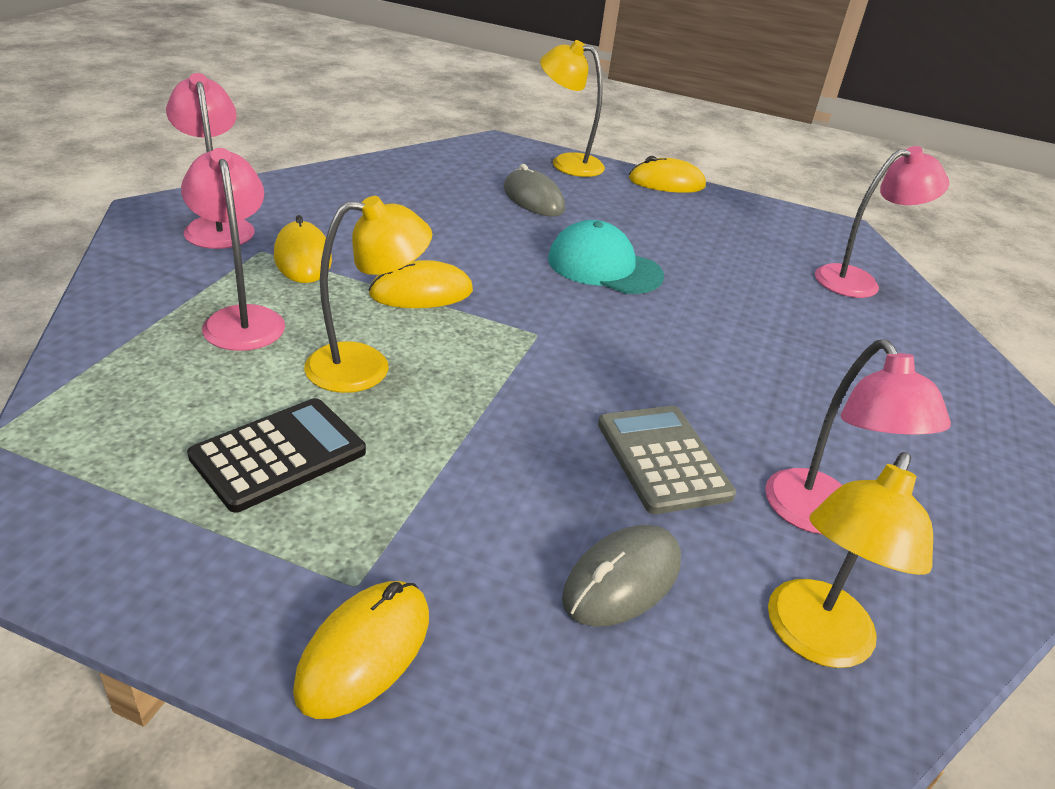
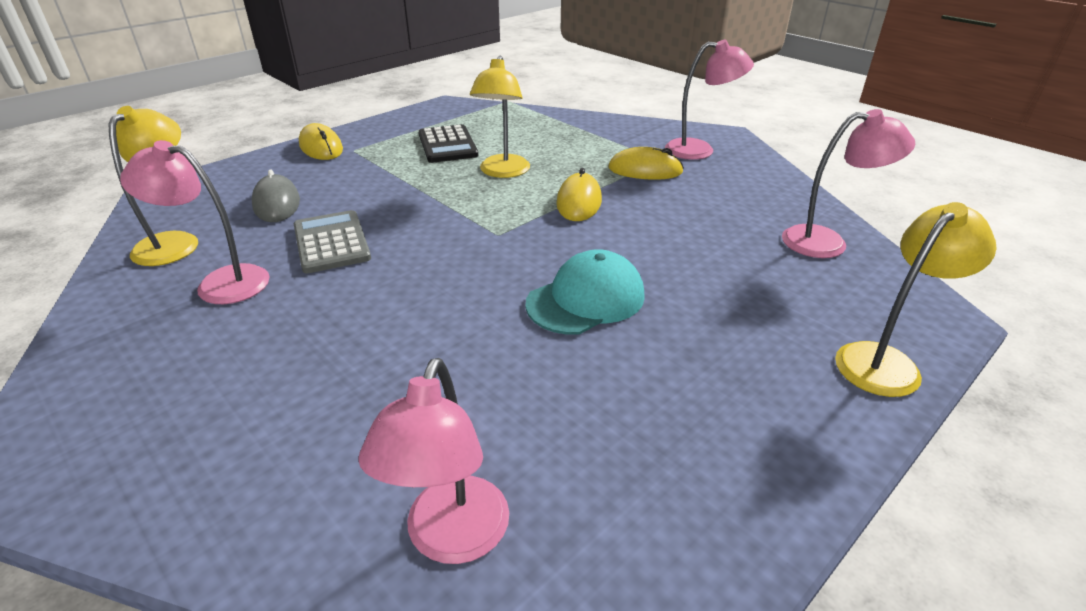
camera: 120 degrees right, 0 degrees up
(241, 319) = (574, 147): pink lamp -> pink lamp (827, 242)
(533, 199) = (755, 298): grey mouse -> none
(663, 459) = (331, 242): grey calculator -> grey calculator turned 120 degrees counterclockwise
(666, 183) = (831, 452): yellow mouse -> none
(814, 640) = (174, 242): yellow lamp -> yellow lamp turned 45 degrees clockwise

